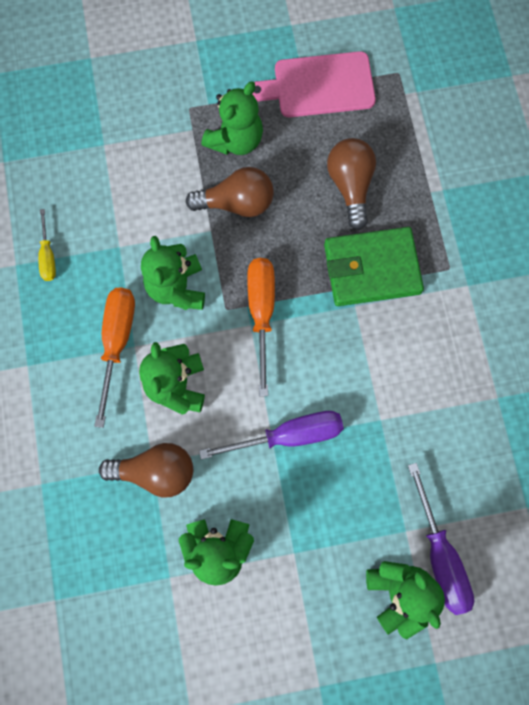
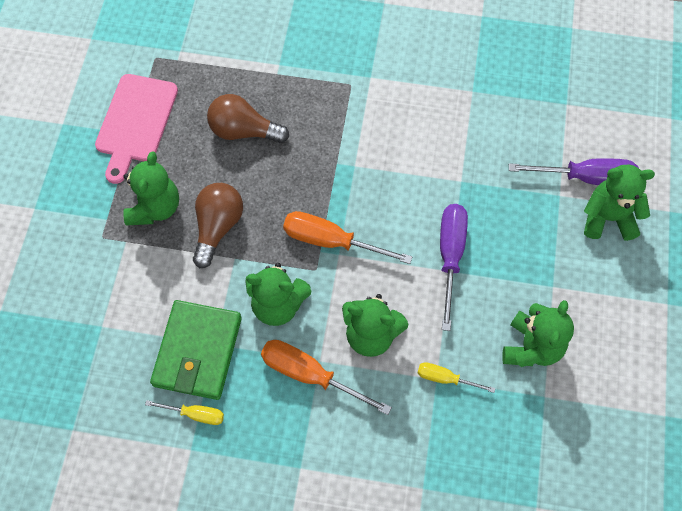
camera: 70 degrees left, 10 degrees down
(155, 471) = (445, 378): brown light bulb -> yellow screwdriver
(235, 140) = (155, 208): green teddy bear -> green teddy bear turned 45 degrees clockwise
(371, 269) = (327, 141): green wallet -> green wallet (197, 351)

